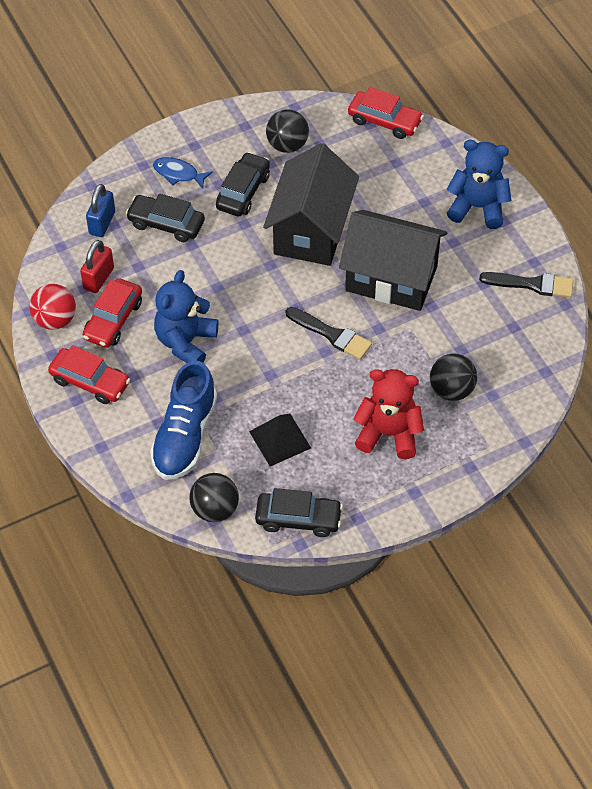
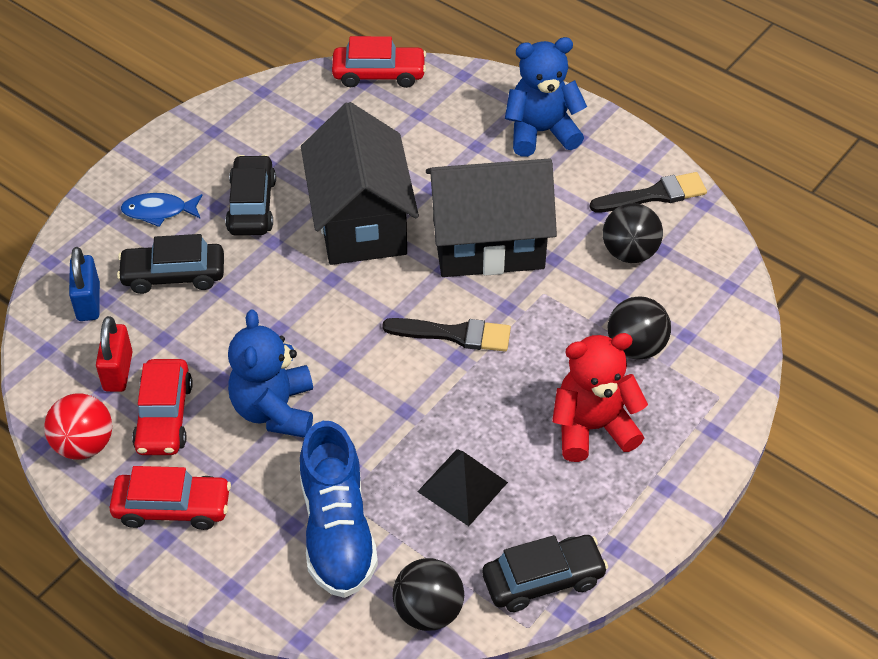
camera: 25 degrees left, 5 degrees down
(287, 145) = (278, 136): black ball -> black ball (629, 252)

